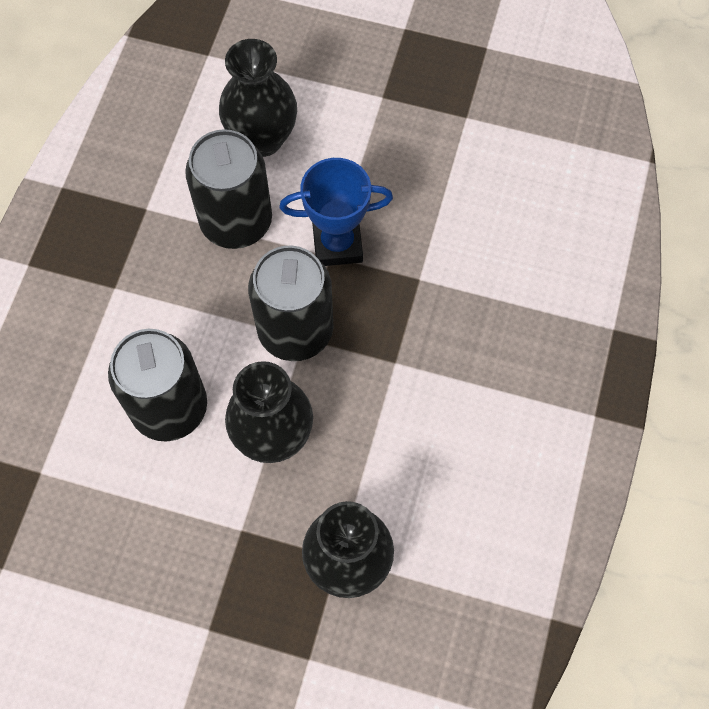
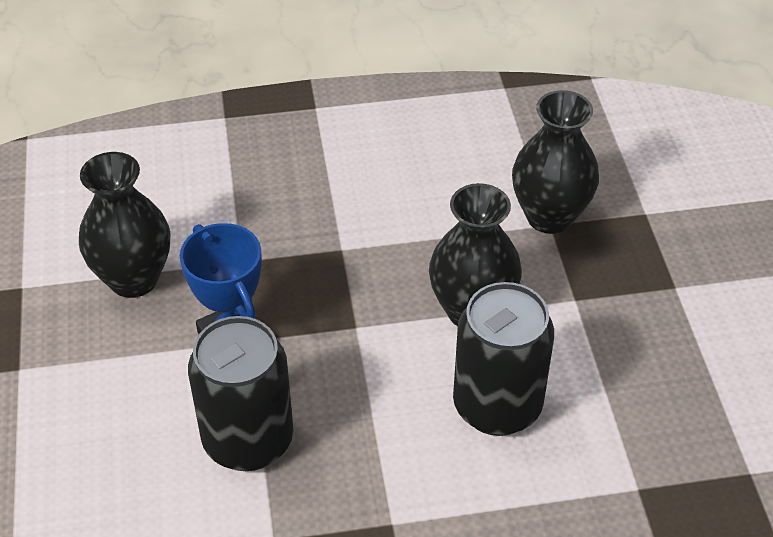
camera: 115 degrees left, 20 degrees down
(262, 138) = (123, 462): black vase -> black vase (134, 279)
(295, 330) = (351, 336): black can -> none

